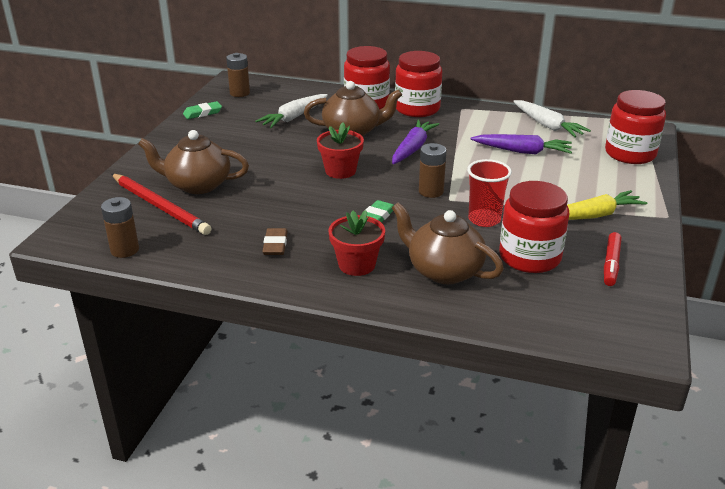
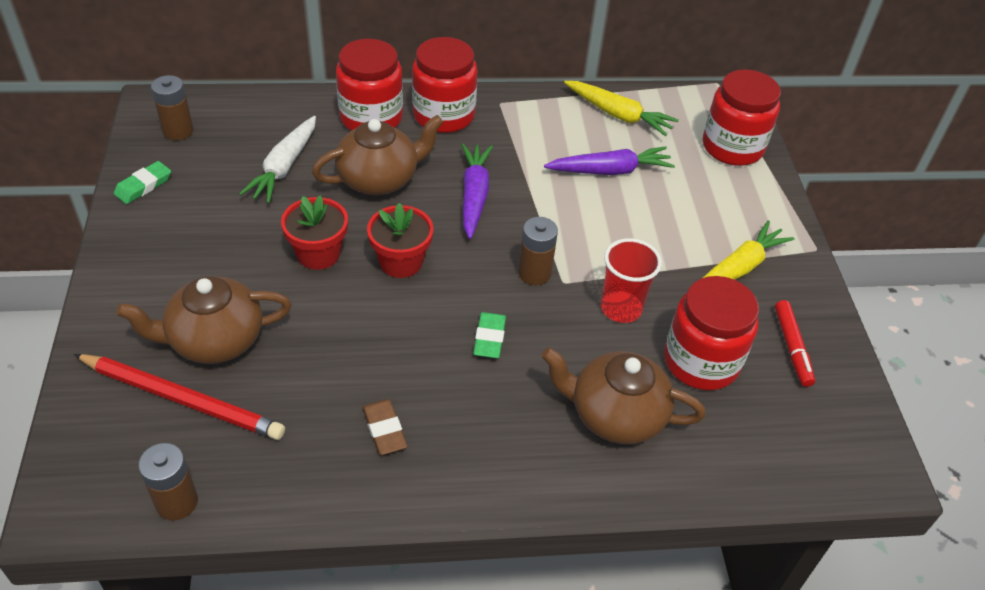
camera: 25 degrees left, 15 degrees up
(357, 265) = (507, 436): red flower pot -> red flower pot (318, 254)
(547, 125) = (618, 115): white carrot -> yellow carrot

